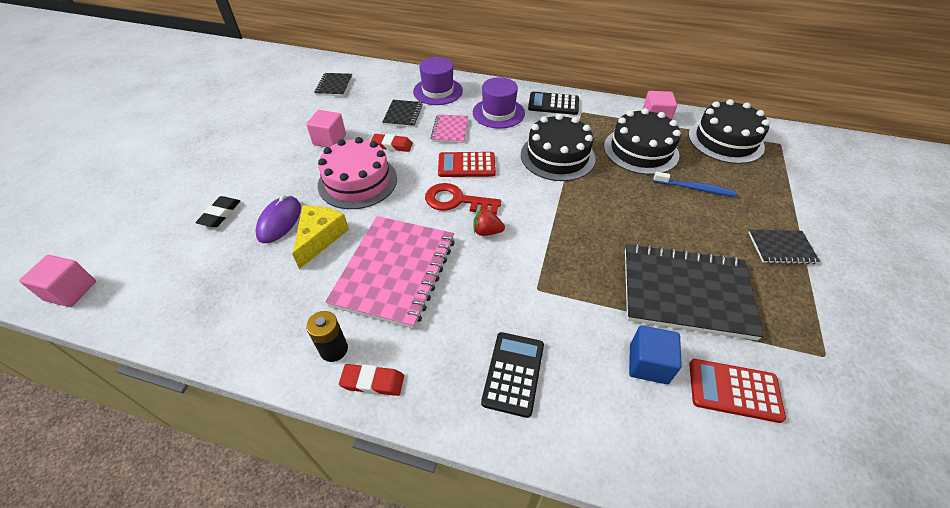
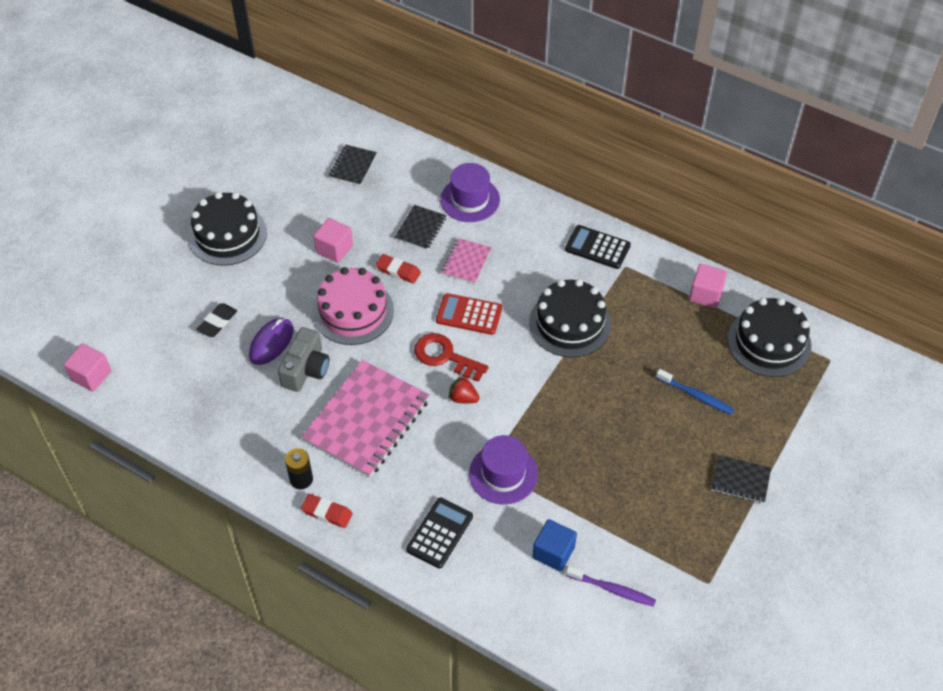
camera: 15 degrees right, 5 degrees up
(320, 237) = (306, 369): yellow cheese -> grey camera
(498, 113) = (528, 248): purple hat -> purple hat (503, 474)
(641, 150) = (665, 335): black cake -> black cake (227, 235)
(685, 292) = (620, 501): black notebook -> none
(734, 390) = (612, 589): red calculator -> purple toothbrush

